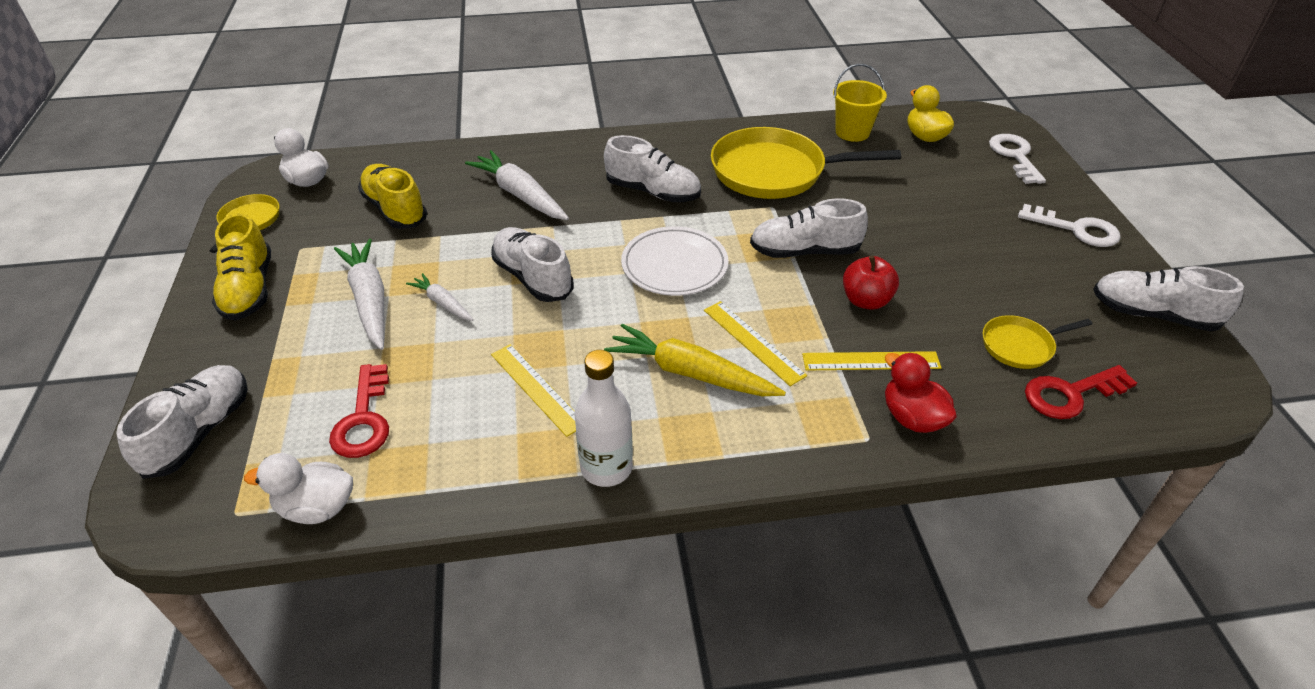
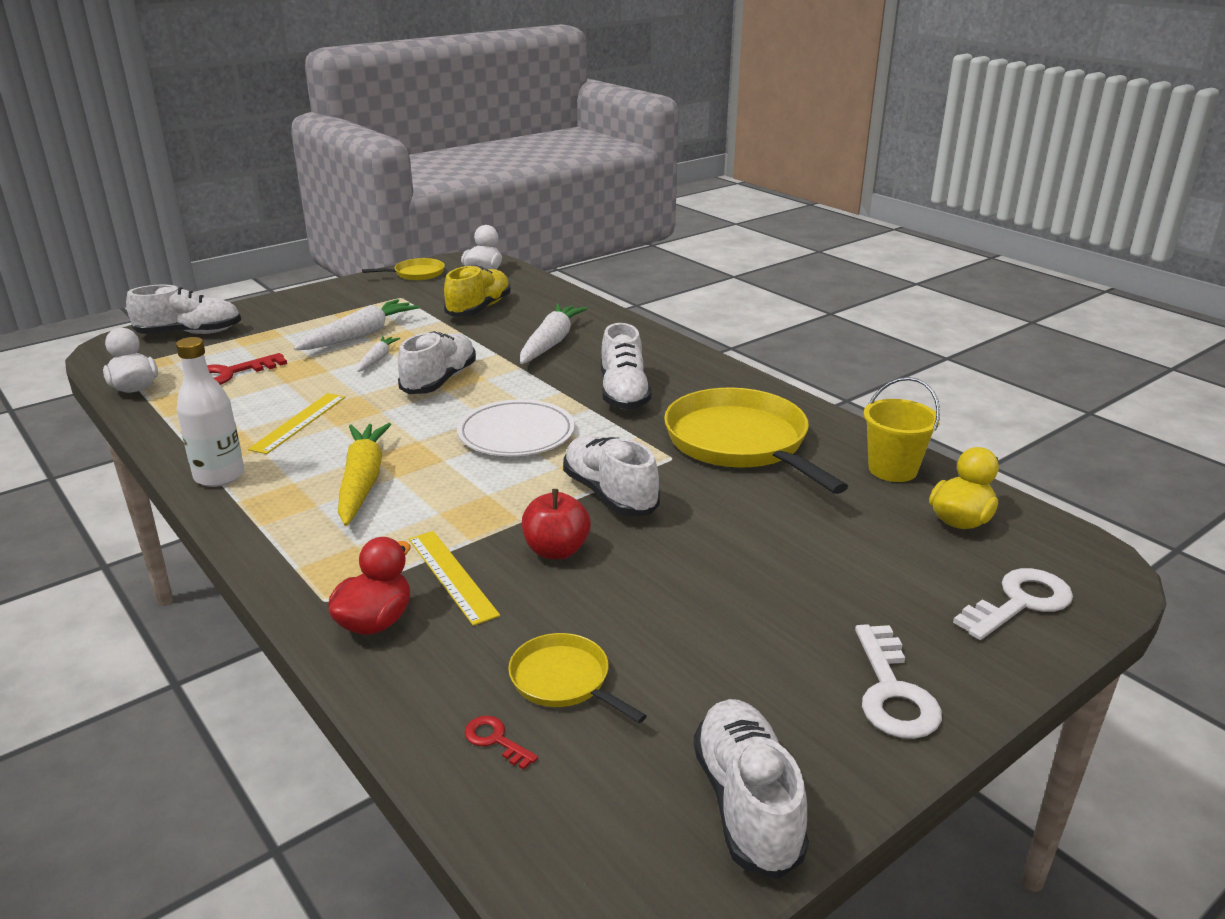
camera: 60 degrees right, 15 degrees down
(249, 289) = (341, 299): yellow shoe -> none
(753, 342) = (431, 501): yellow ruler -> none
(1070, 394) = (496, 740): red key -> red key, size x0.50

